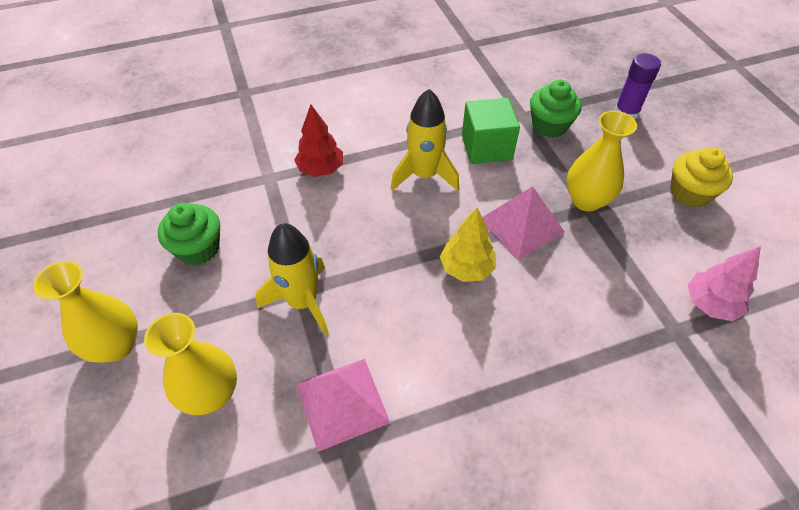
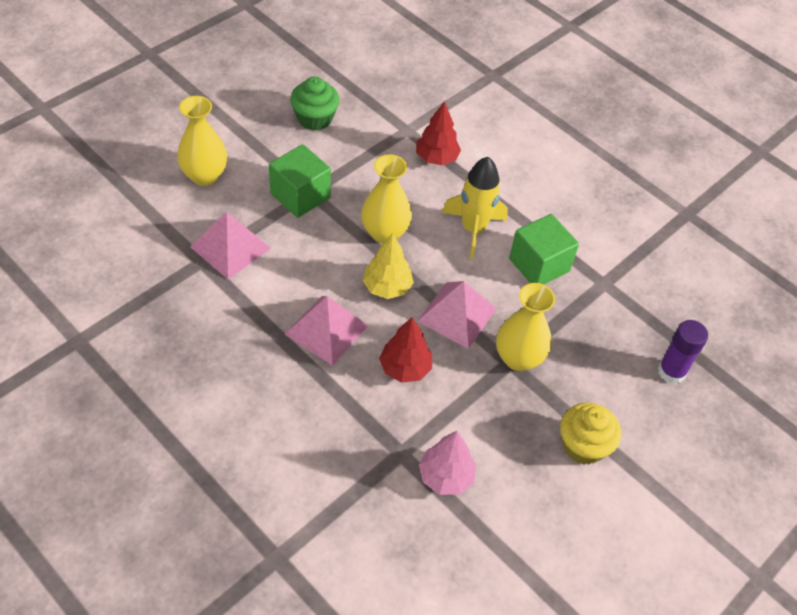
camera: 60 degrees right, 0 degrees up
(116, 346) = (216, 113): yellow vase -> yellow vase (384, 233)
(302, 302) = (300, 195): yellow rocket -> green cube
(502, 343) = (326, 330): none -> pink pyramid
(549, 125) = (604, 308): green cupcake -> none
(574, 290) = (405, 368): none -> red tree

